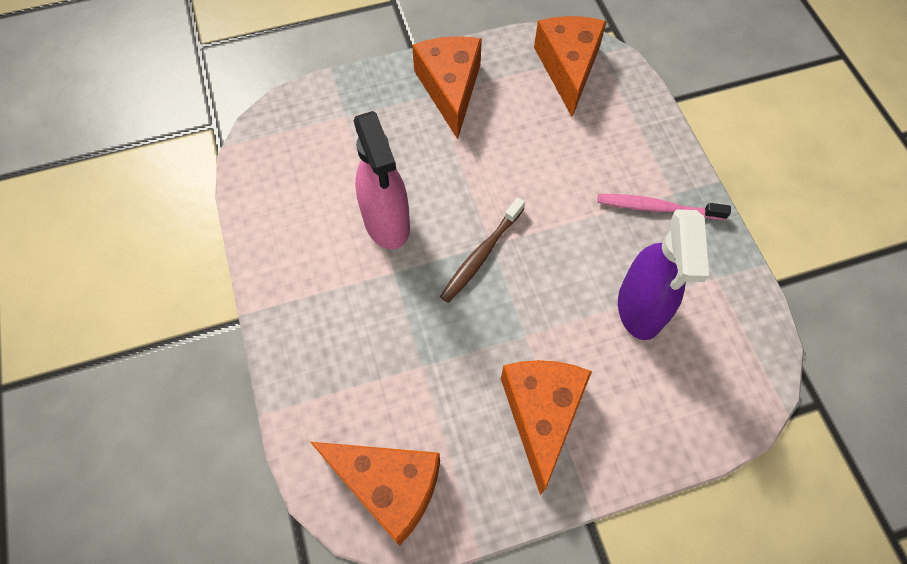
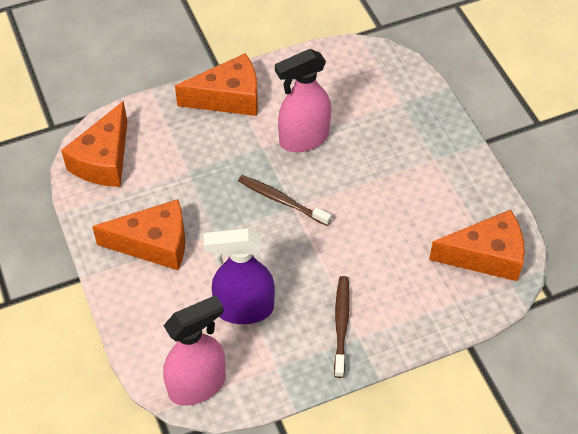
camera: 85 degrees right, 10 degrees down
(450, 89) = (442, 169): orange cheese -> orange cheese (228, 97)
(657, 208) = (341, 324): pink toothbrush -> brown toothbrush
(748, 366) = (198, 385): none -> pink spray bottle

